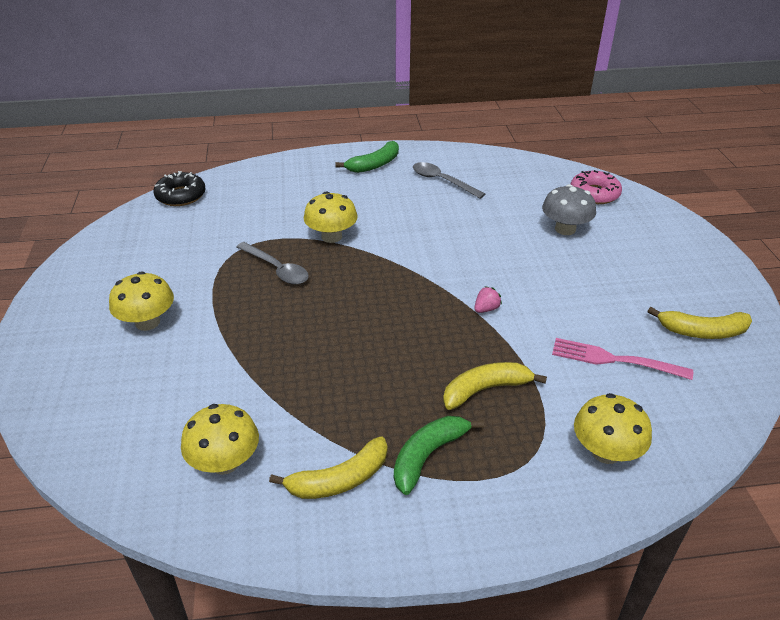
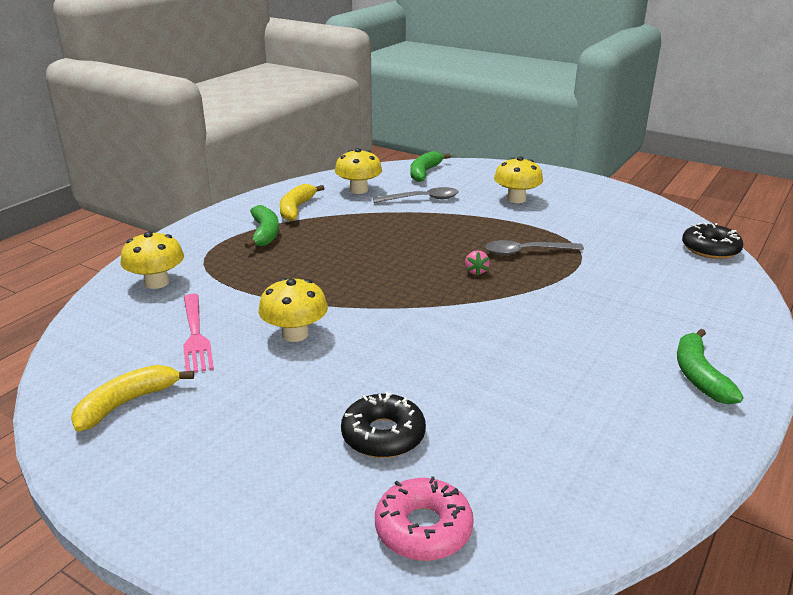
camera: 130 degrees right, 10 degrees down
(106, 437) = (424, 172): none -> green banana
(331, 236) = (550, 289): yellow mushroom -> yellow mushroom (295, 334)
(442, 181) = (603, 406): grey spoon -> grey spoon (422, 199)
(485, 389) = (272, 271): yellow banana -> none
(486, 309) = (342, 312): pink strawberry -> pink strawberry (476, 271)
(565, 229) = (383, 435): grey mushroom -> black donut
(615, 360) = (195, 335): pink fork -> pink fork turned 105 degrees clockwise

